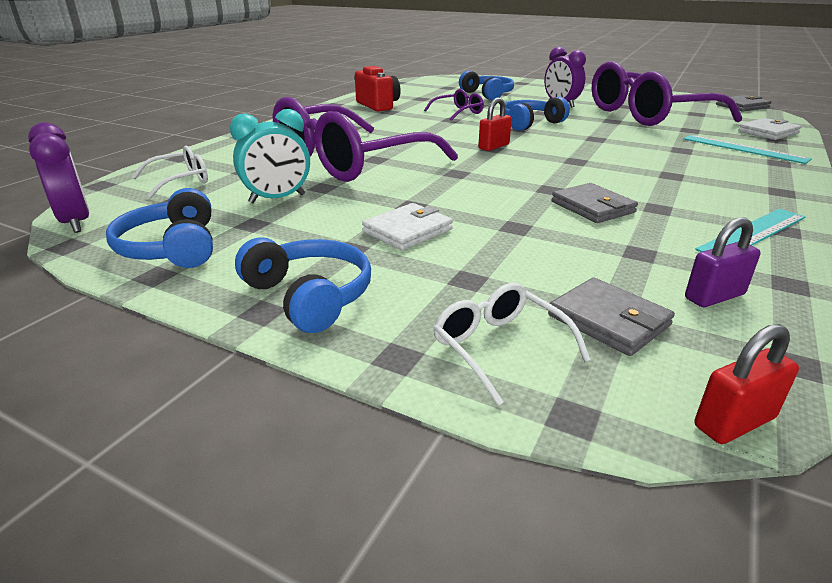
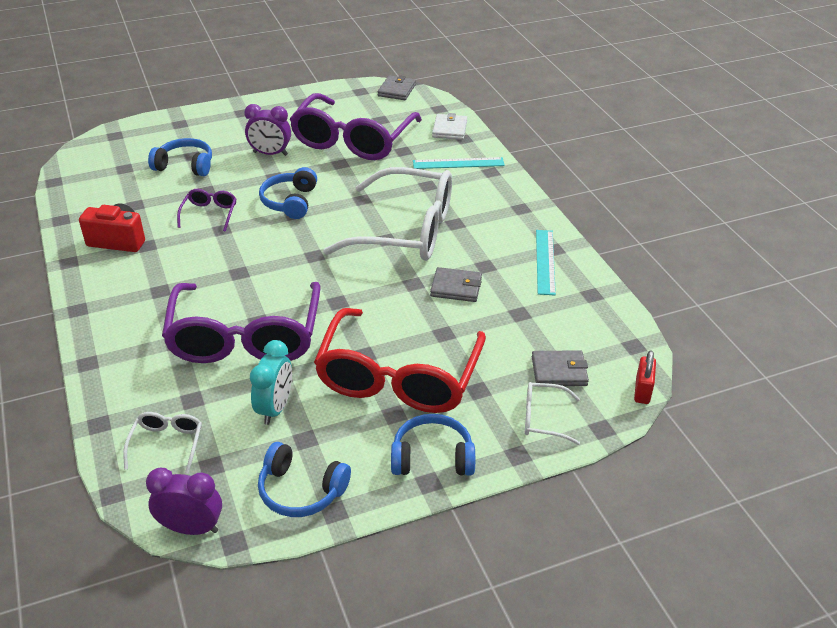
camera: 50 degrees left, 10 degrees up
(407, 231) = (398, 377): white wallet -> red glasses
(493, 147) = (313, 252): red padlock -> none
(606, 163) = (406, 230): none -> white glasses
(714, 296) = (576, 325): purple padlock -> none

